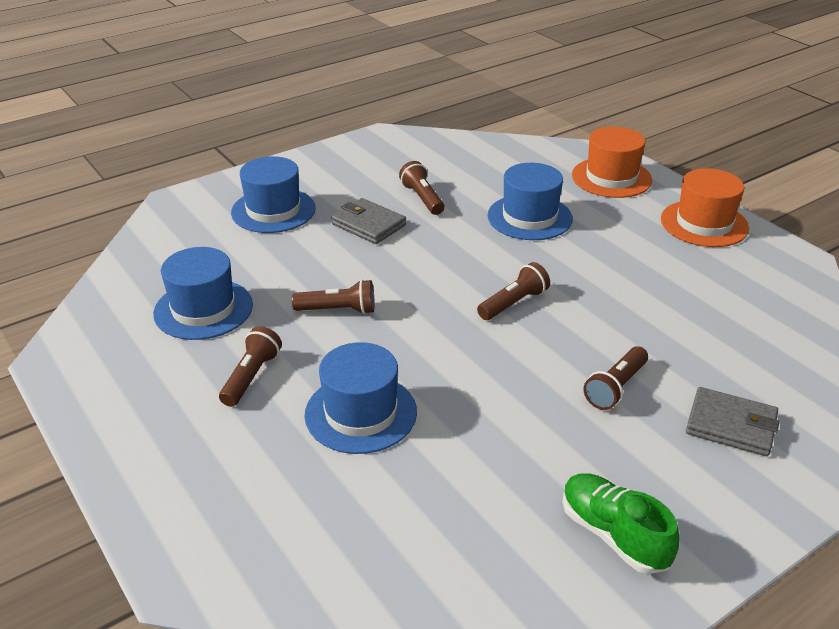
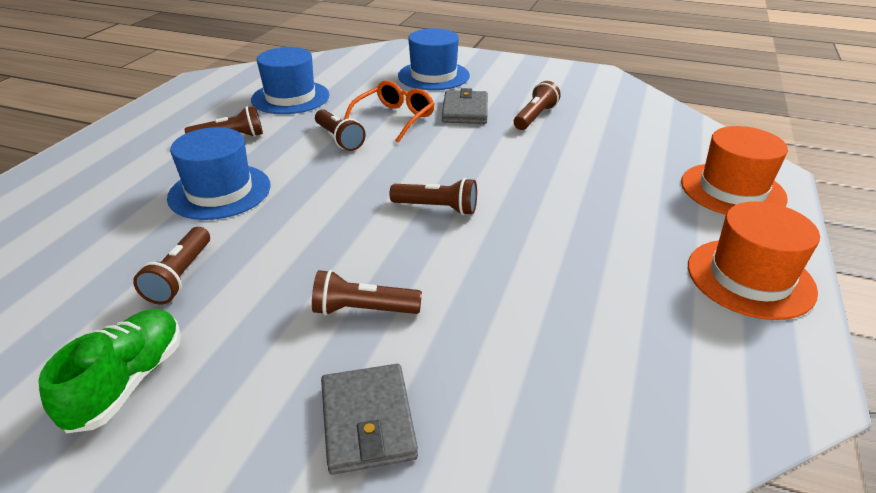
camera: 55 degrees right, 0 degrees up
(336, 265) = (394, 118): none -> orange glasses
(489, 473) = (180, 276): none -> brown flashlight
(529, 217) = (585, 171): blue hat -> none

